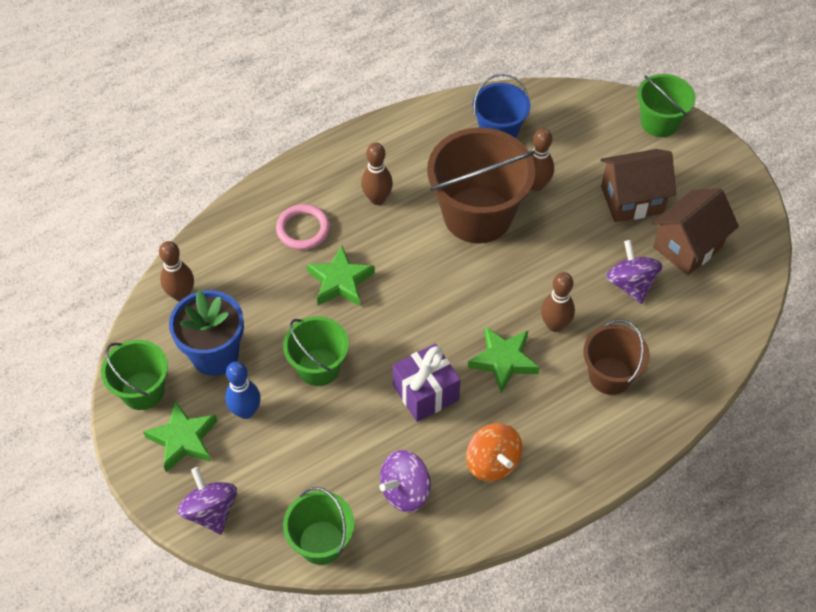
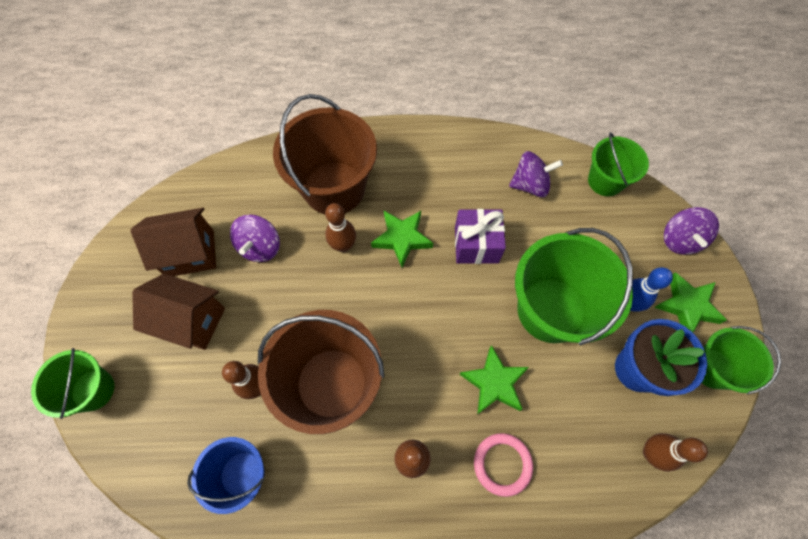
camera: 150 degrees left, 10 degrees up
(318, 367) = (551, 310): green bucket -> green bucket, size x1.74
(492, 462) = (458, 173): orange spinning top -> none
(610, 375) = (334, 188): brown bucket -> brown bucket, size x1.74

